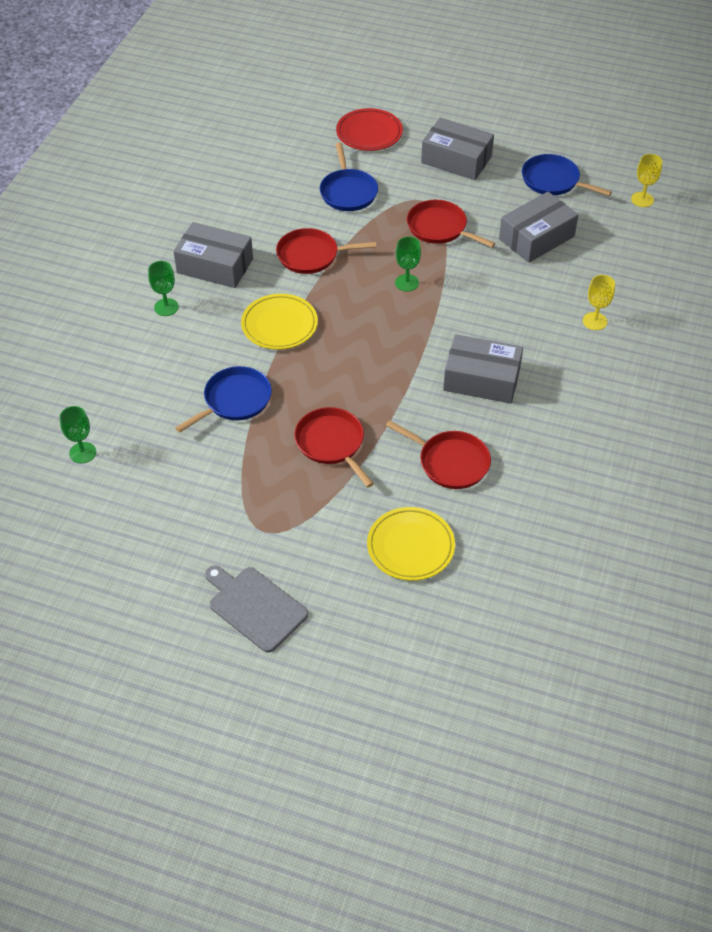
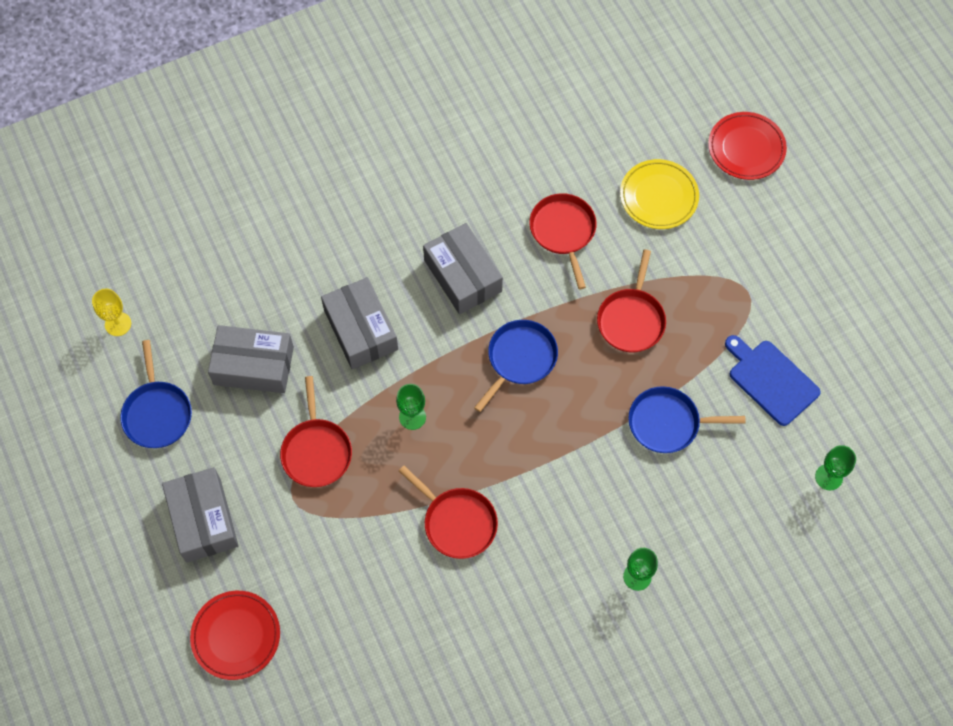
camera: 135 degrees left, 15 degrees up
(185, 483) = (771, 380): none -> blue cutting board
(215, 266) = (551, 589): grey box -> grey box (361, 330)
(255, 607) = (804, 243): grey cutting board -> none
(279, 325) = (560, 468): yellow plate -> none
(348, 192) = (343, 572): blue pan -> blue pan (520, 359)
(384, 649) = (746, 148): none -> red plate
(594, 321) = (317, 249): yellow goblet -> none

